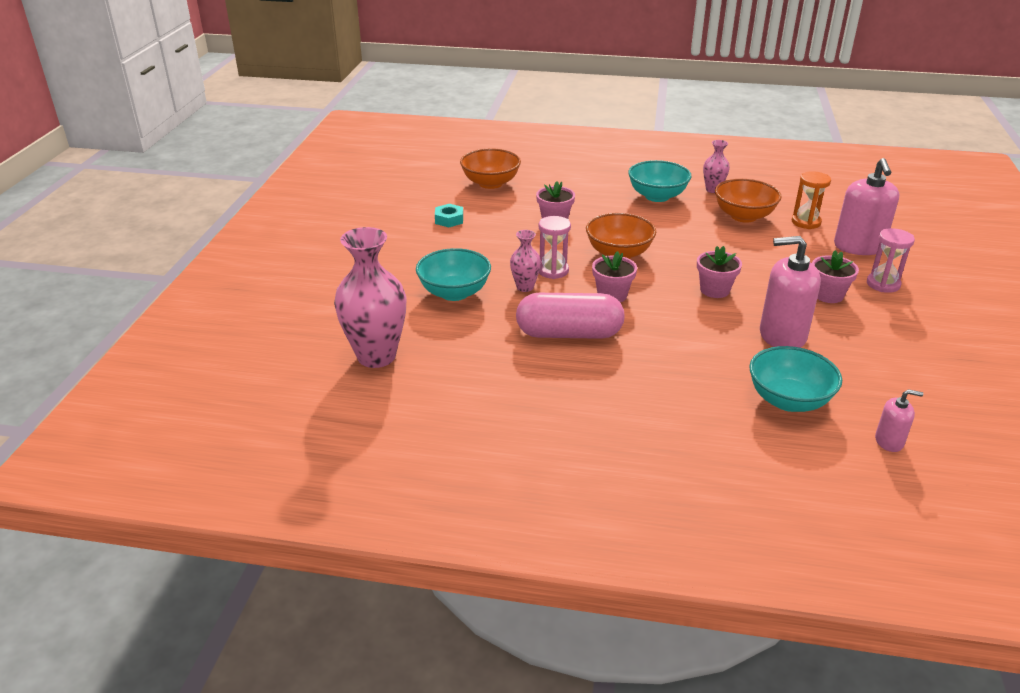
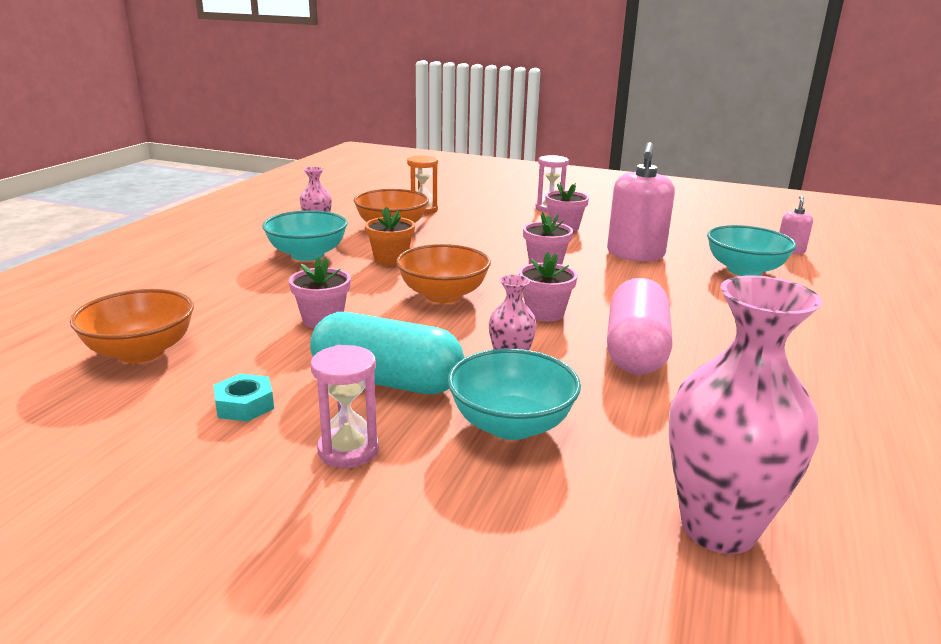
camera: 80 degrees left, 10 degrees down
(488, 251) = (387, 381): none -> turquoise capsule
(553, 271) = (470, 339): pink hourglass -> pink hourglass (348, 450)
(672, 226) = (390, 259): none -> orange flower pot
(858, 247) = (481, 203): pink soap dispenser -> none

